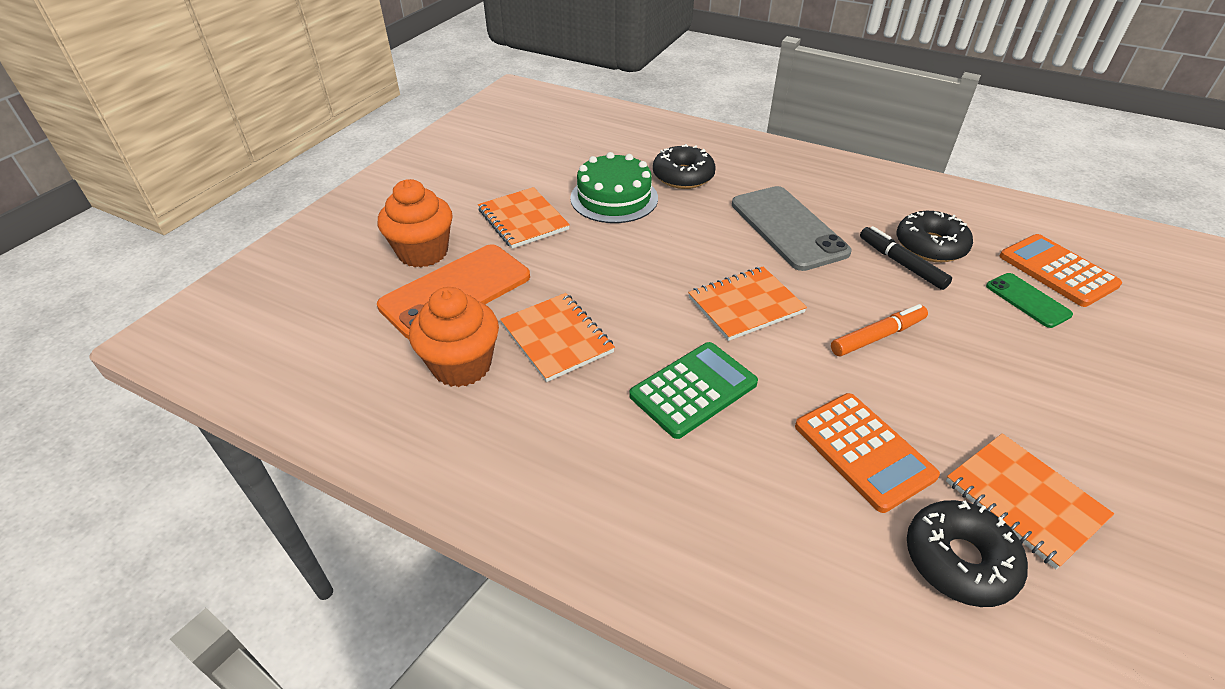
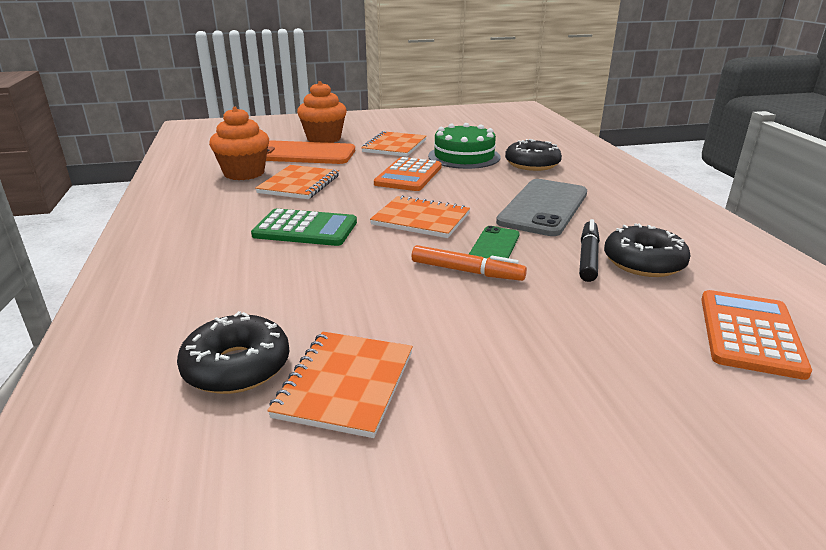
camera: 50 degrees right, 15 degrees down
(863, 451) = (318, 298): orange calculator -> orange calculator (408, 175)
(1027, 300) = (657, 327): green phone -> green phone (494, 246)

